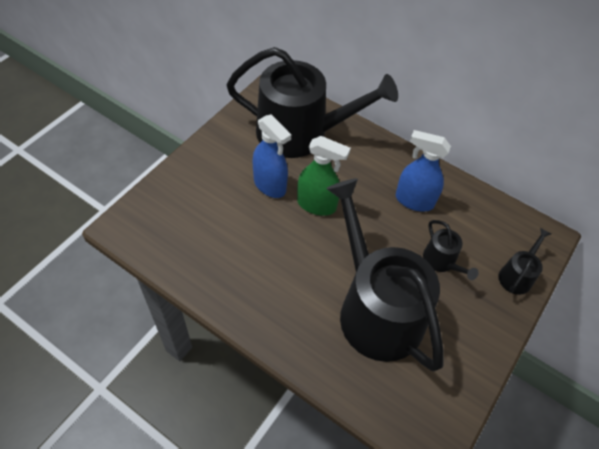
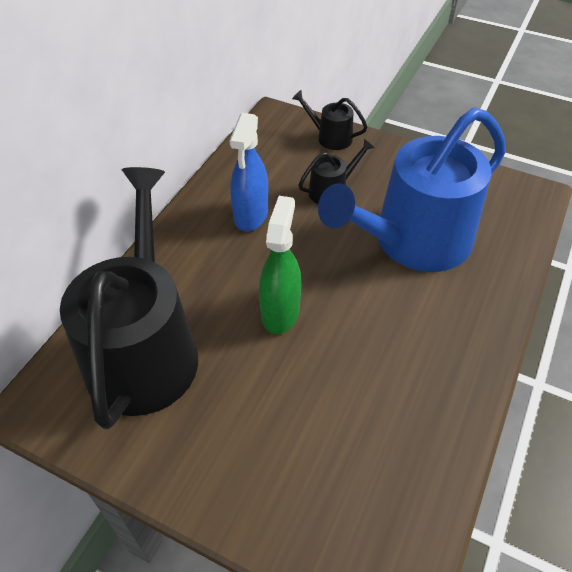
camera: 95 degrees left, 5 degrees down
(270, 185) = (257, 374): blue spray bottle -> none
(375, 309) = (413, 241): black watering can -> blue watering can

